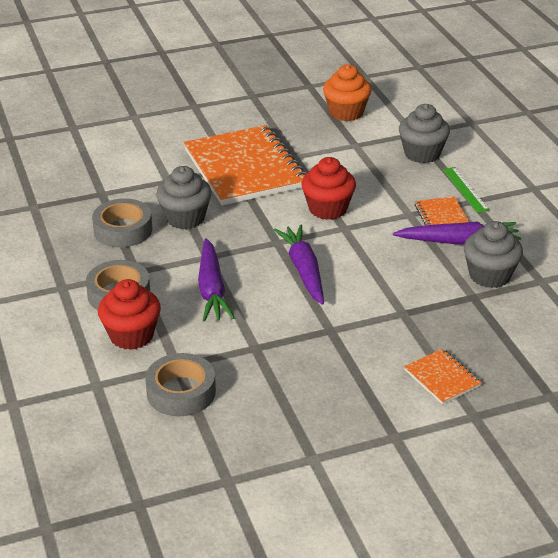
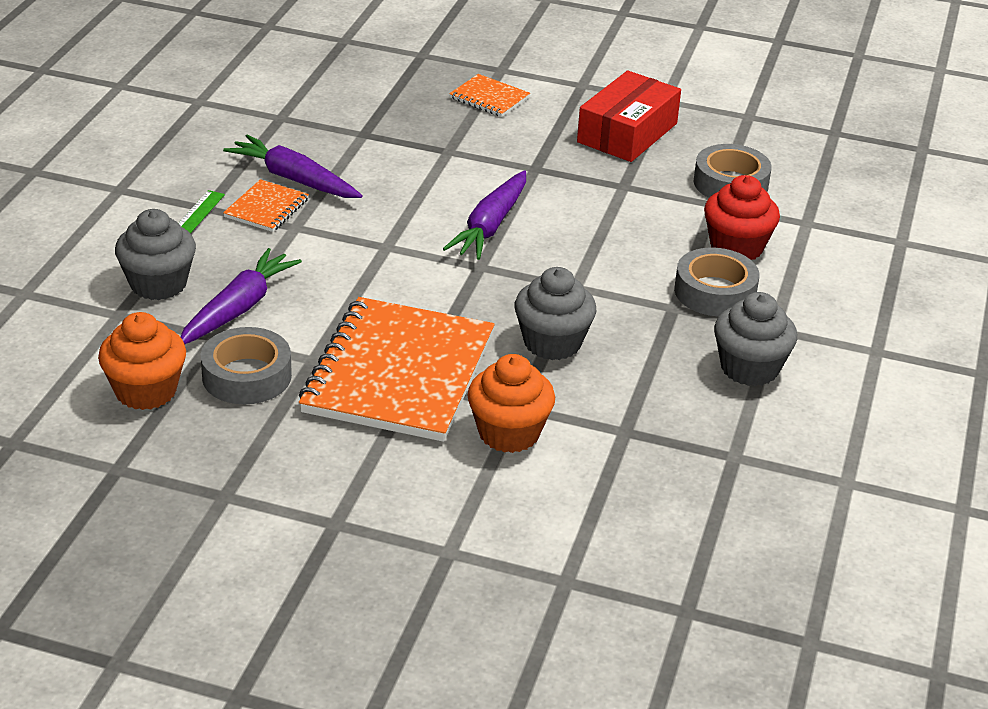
camera: 145 degrees left, 0 degrees up
(123, 230) = (643, 364): grey tape -> grey tape (247, 376)
(159, 167) = (509, 433): none -> orange cupcake
(212, 289) = (608, 252): purple carrot -> purple carrot (237, 309)
(304, 401) = (627, 133): none -> red box
(328, 209) = (373, 274): red cupcake -> none
(442, 378) = (489, 98): orange notebook -> orange notebook turned 60 degrees counterclockwise
(489, 275) = (318, 141): grey cupcake -> grey cupcake (749, 368)

